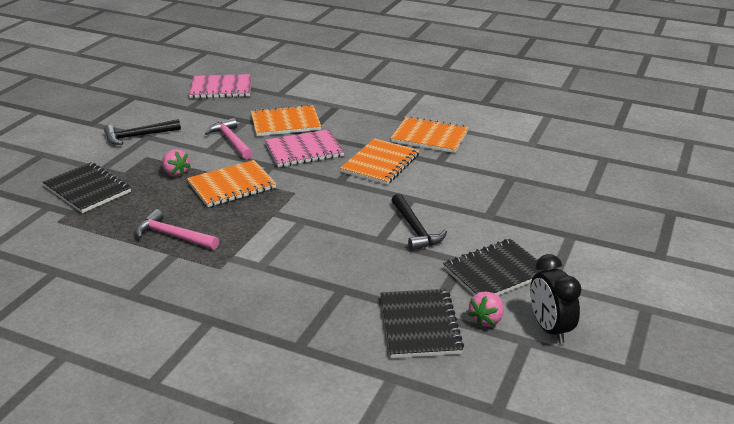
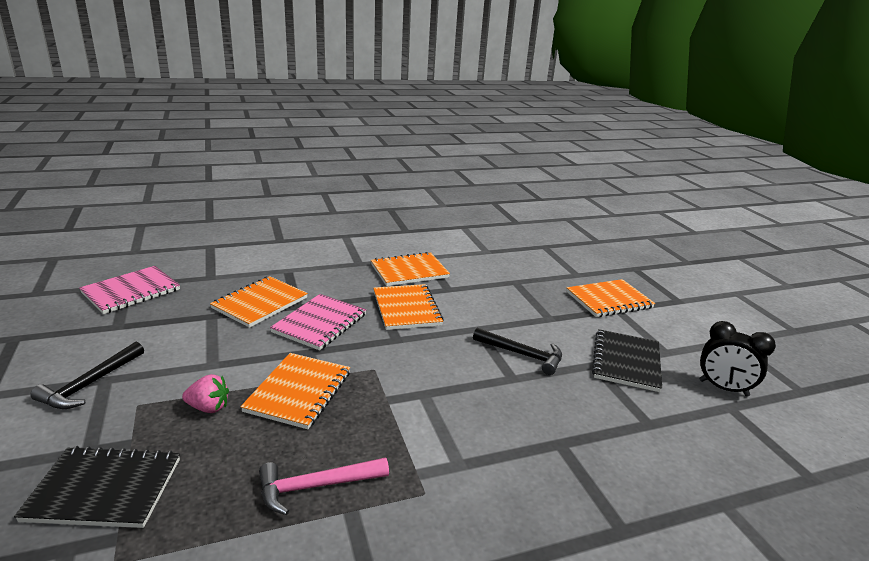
camera: 45 degrees left, 5 degrees down
(231, 141) = (226, 343): pink hammer -> none
(419, 325) = (660, 439): black notebook -> none
(486, 320) = (685, 405): pink strawberry -> none
(578, 225) = (609, 300): none -> orange notebook

